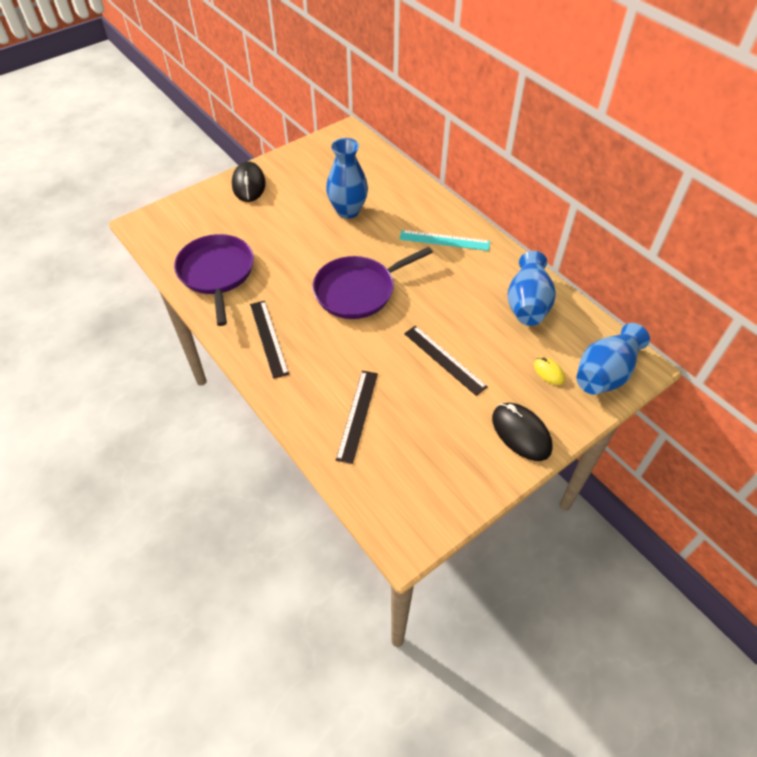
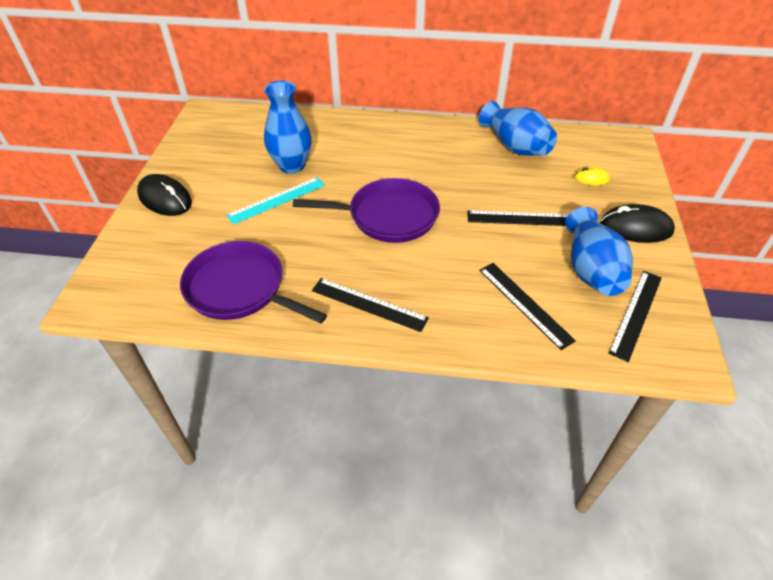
camera: 45 degrees left, 5 degrees down
(358, 290) = (388, 216): purple pan -> purple pan turned 105 degrees counterclockwise
(420, 484) = (636, 313): none -> black ruler
(444, 240) = (399, 141): turquoise ruler -> turquoise ruler (277, 200)
(605, 374) = (620, 156): blue vase -> blue vase (591, 269)

